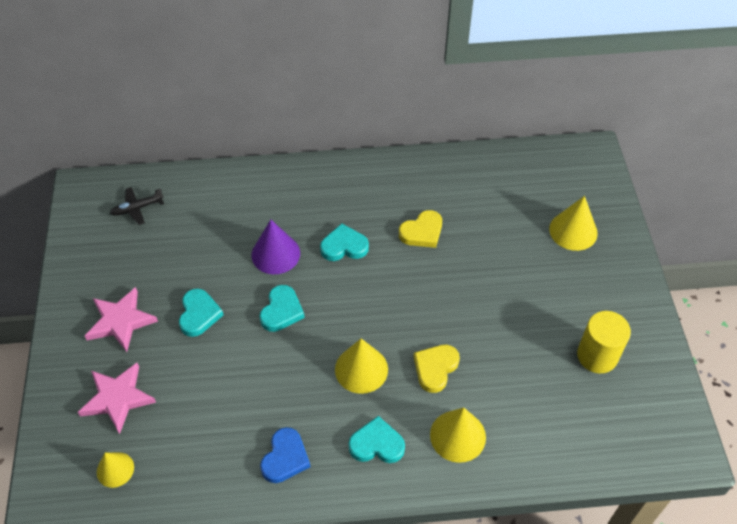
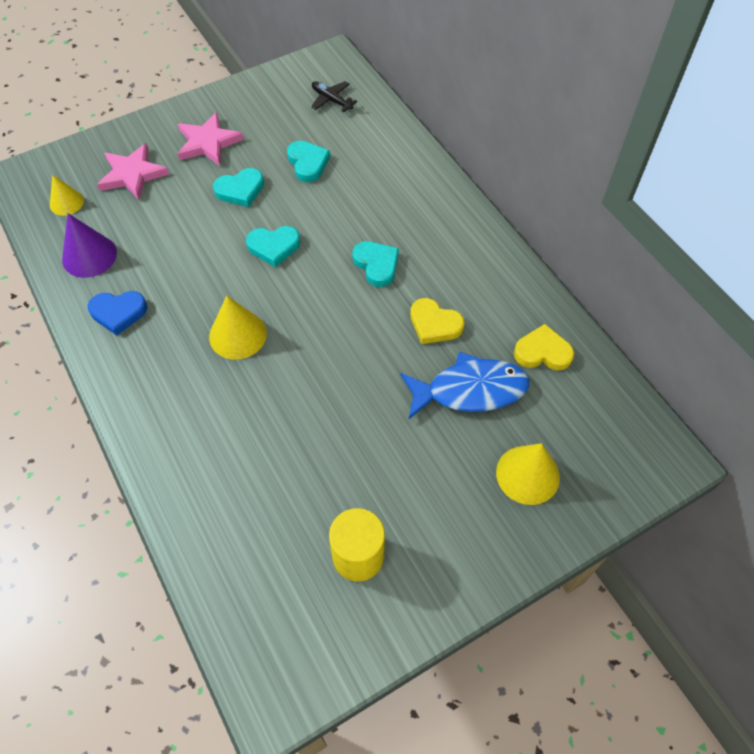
camera: 65 degrees right, 5 degrees up
(275, 254) = (337, 216): purple cone -> purple cone (89, 256)
(376, 444) = (159, 379): turquoise heart -> turquoise heart (308, 163)
(435, 368) = (267, 398): yellow heart -> yellow heart (542, 352)
(458, 436) = (196, 446): yellow cone -> none
(491, 234) = (470, 390): none -> blue fish

